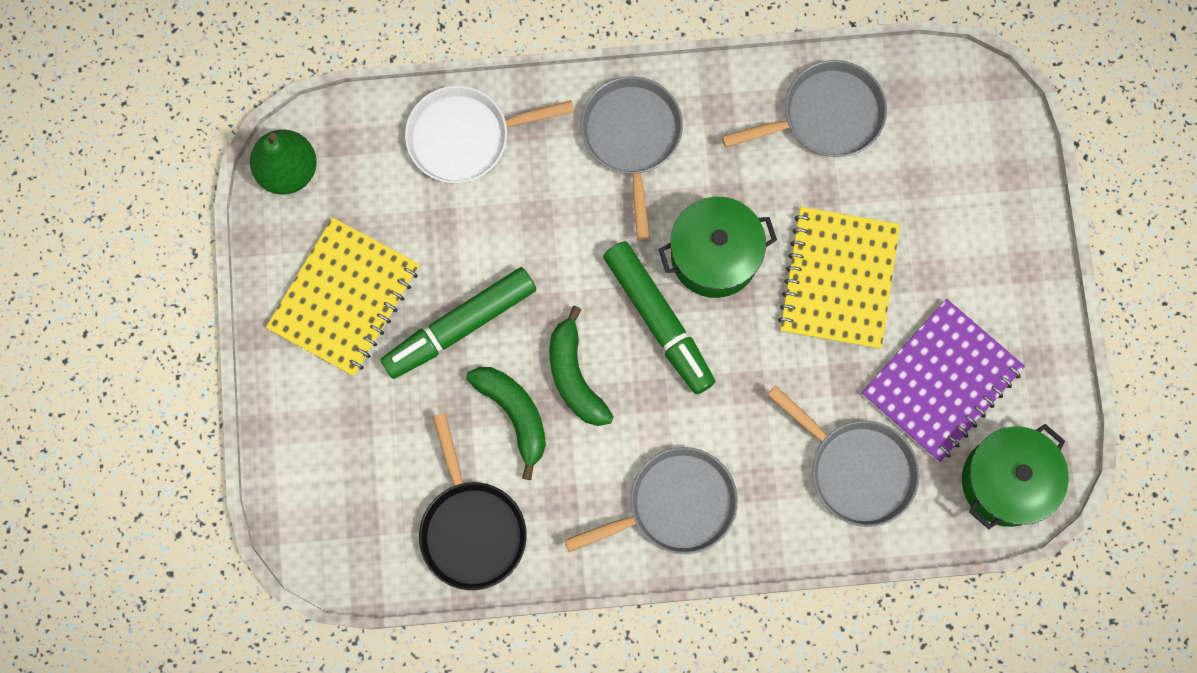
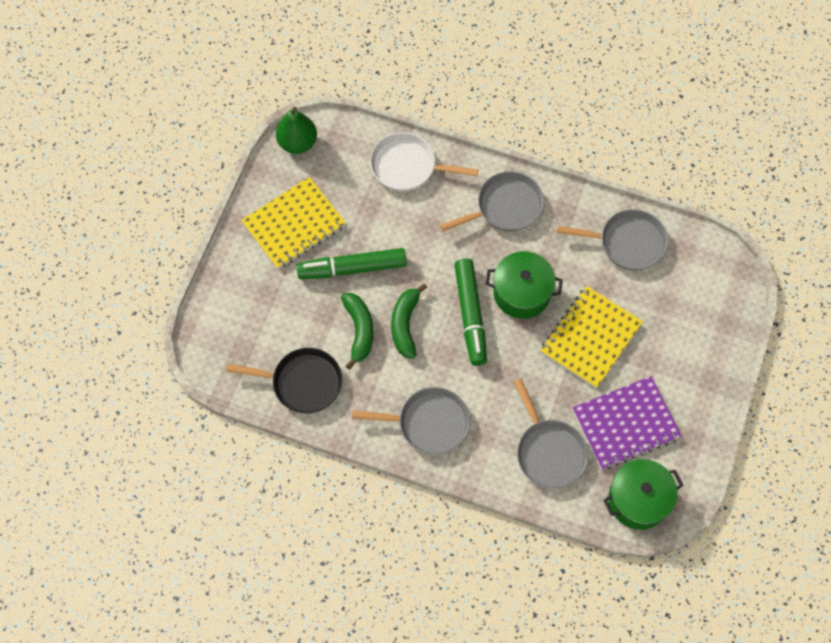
camera: 25 degrees right, 10 degrees down
(471, 528) = (302, 383): black pan -> black pan turned 90 degrees counterclockwise
(632, 138) = (505, 207): grey pan -> grey pan turned 45 degrees clockwise

